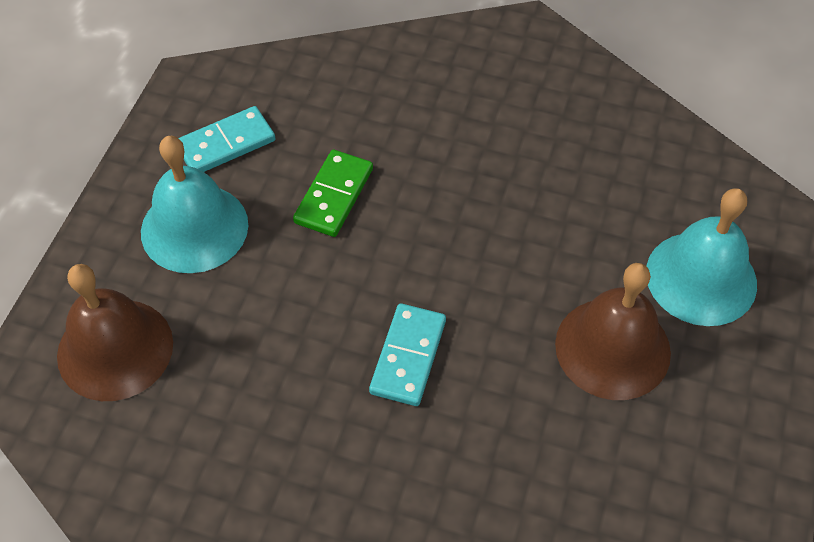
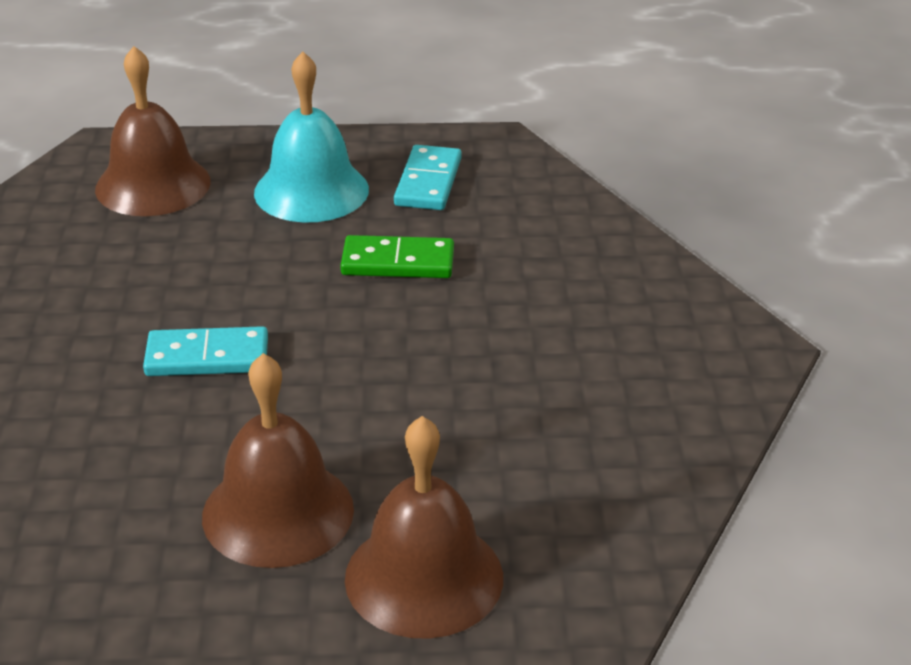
camera: 70 degrees right, 20 degrees down
(226, 144) = (428, 182): turquoise domino -> turquoise domino turned 60 degrees clockwise
(701, 278) = (424, 577): turquoise bell -> brown bell

